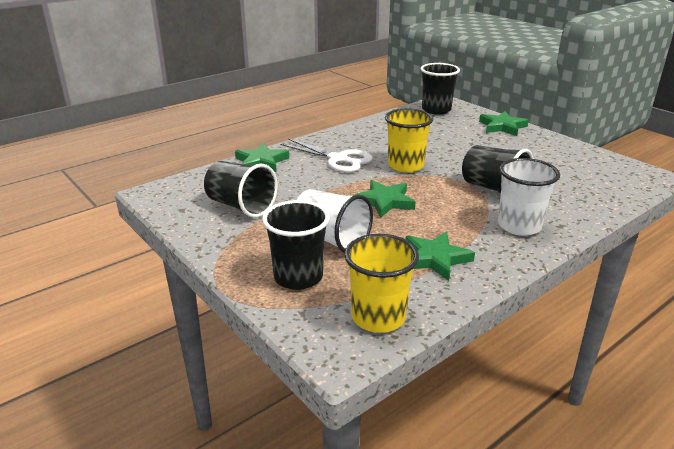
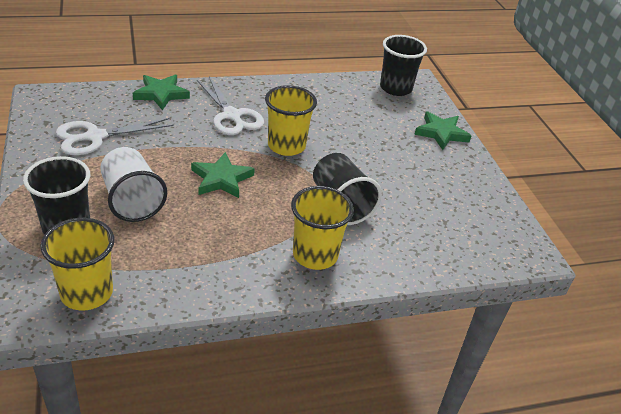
camera: 20 degrees right, 10 degrees up
(241, 206) = (95, 137): black cup -> white scissors
(435, 258) = (197, 257): green star -> none
(519, 226) = (315, 255): white cup -> yellow cup

